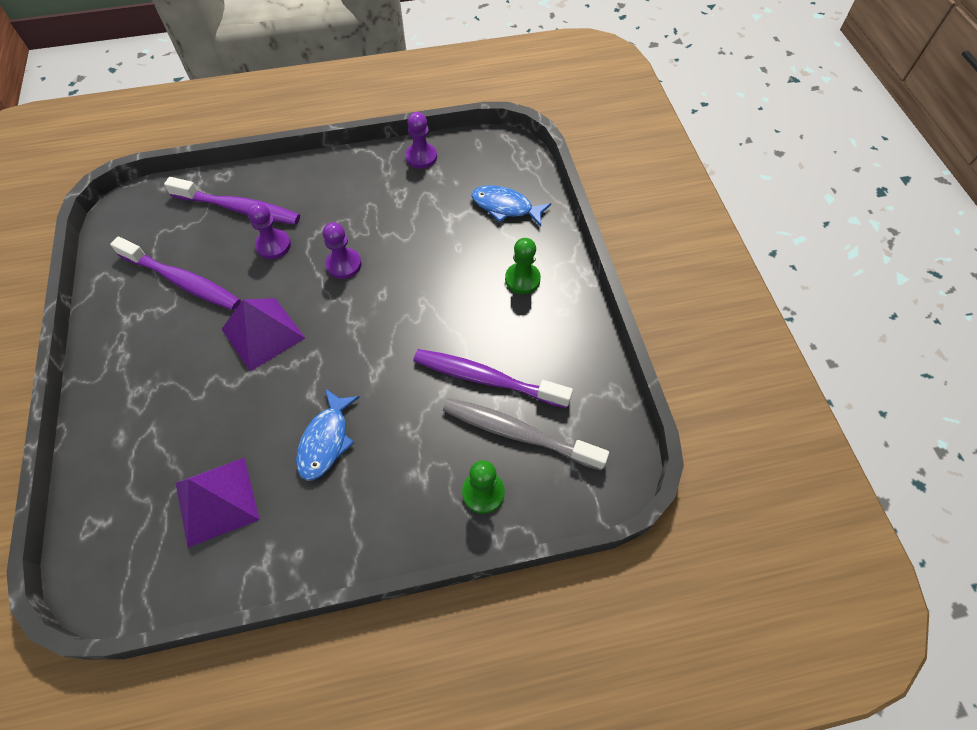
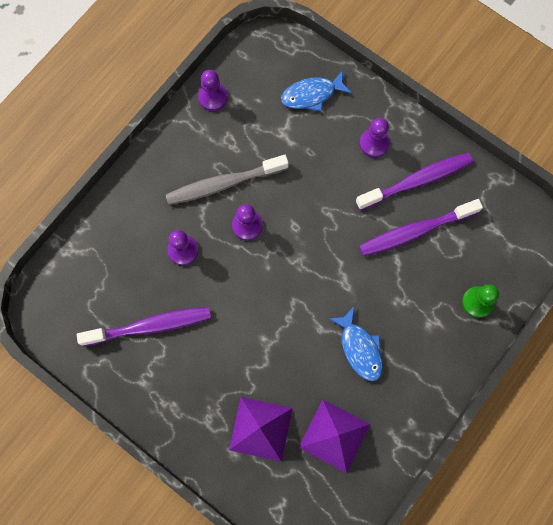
camera: 40 degrees left, 15 degrees up
(239, 209) = (126, 242): purple toothbrush -> purple toothbrush (417, 181)
(263, 333) = (246, 316): purple pyramid -> purple pyramid (260, 428)
(518, 433) = (464, 251): grey toothbrush -> grey toothbrush (223, 184)
(522, 279) = (374, 143): green pawn -> purple pawn

